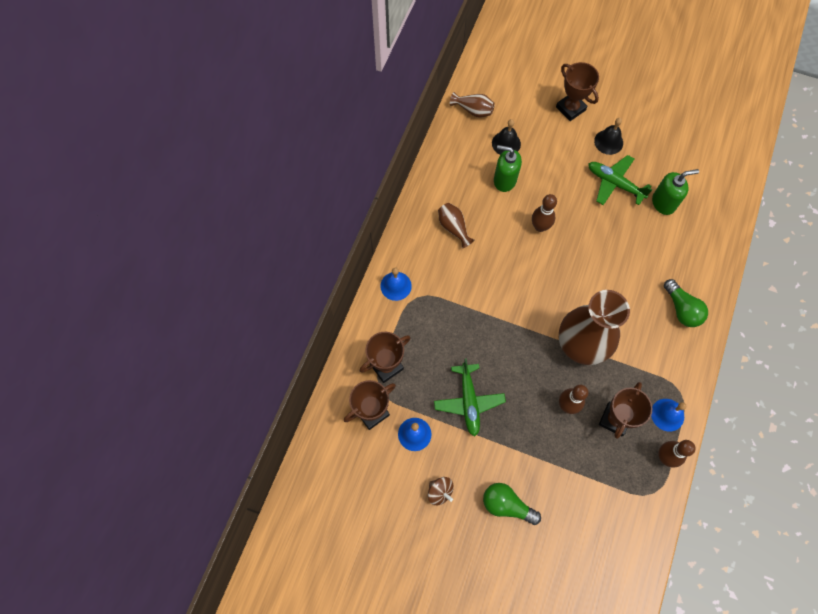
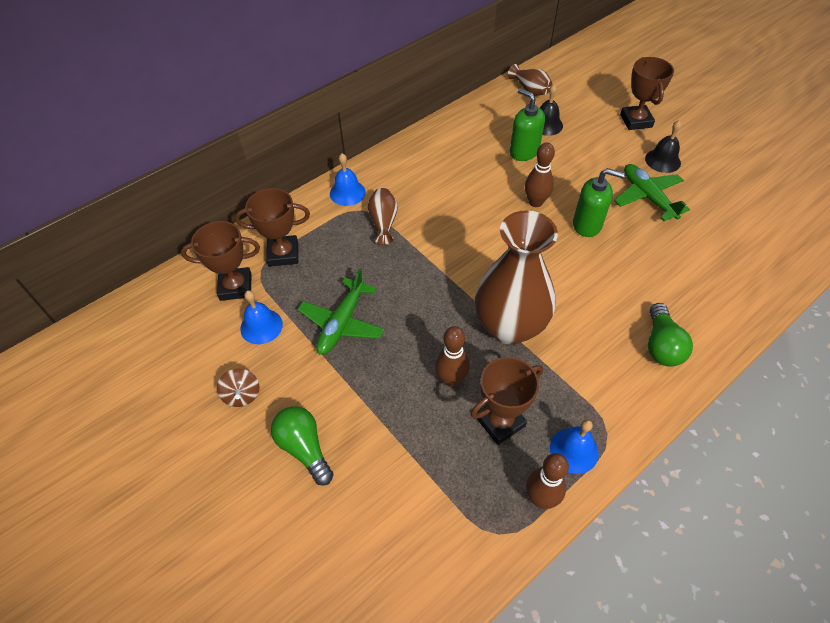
camera: 30 degrees right, 15 degrees down
(453, 228) = (442, 170): brown vase -> brown vase (383, 222)
(663, 203) = (698, 235): green soap dispenser -> green soap dispenser (587, 225)

